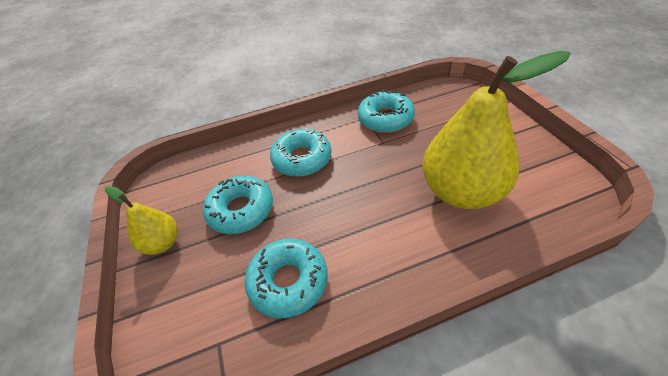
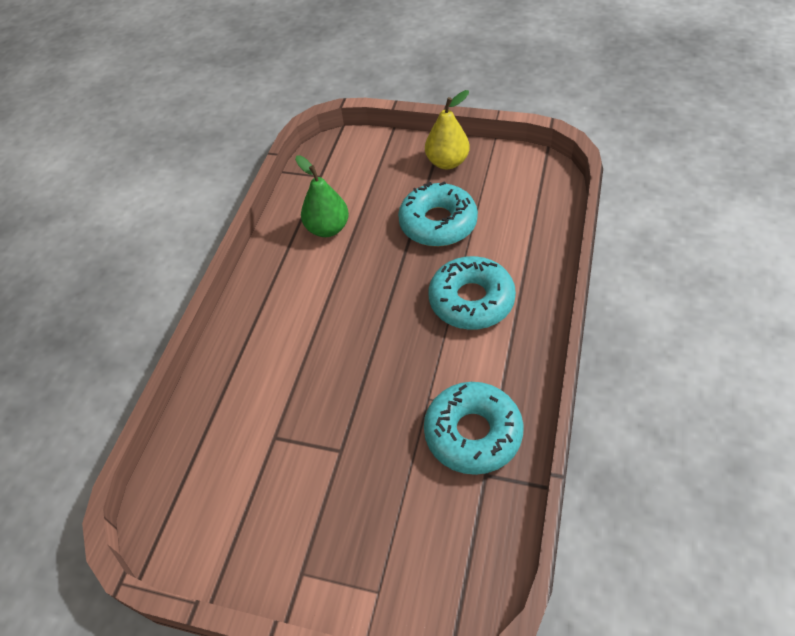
camera: 125 degrees right, 5 degrees up
(288, 281) = (327, 228): turquoise donut -> green pear
(461, 191) = (283, 416): yellow pear -> none

